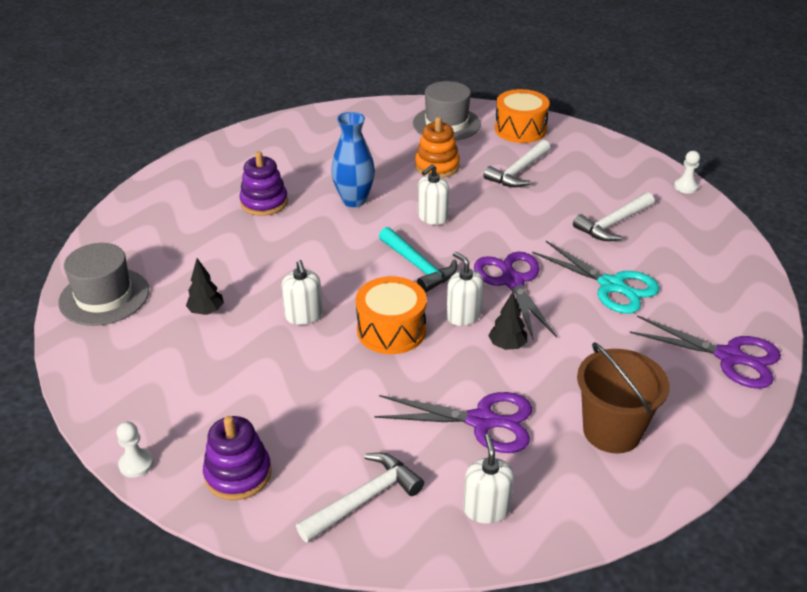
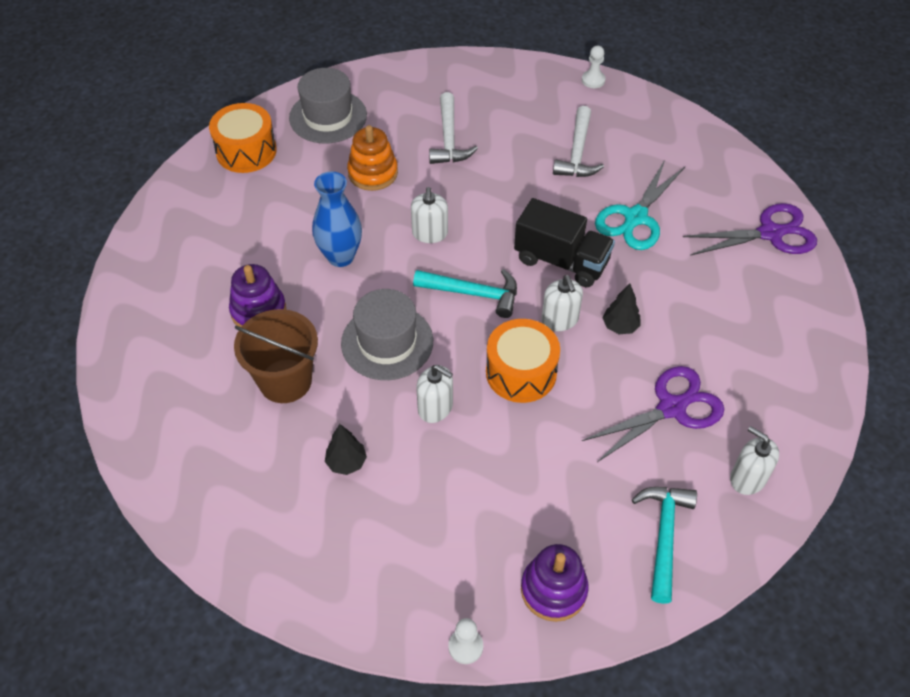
camera: 40 degrees left, 15 degrees up
(104, 297) = (230, 515): grey hat -> grey hat (387, 342)
(364, 499) = (664, 536): white hammer -> turquoise hammer
(463, 315) = (560, 320): white soap dispenser -> white soap dispenser turned 120 degrees counterclockwise
(512, 281) = (561, 261): purple scissors -> black truck
(520, 129) = (401, 88): orange drum -> orange drum (246, 151)
(611, 286) = (635, 217): turquoise scissors -> turquoise scissors turned 120 degrees clockwise
(612, 431) = (760, 352): brown bucket -> brown bucket (285, 381)

